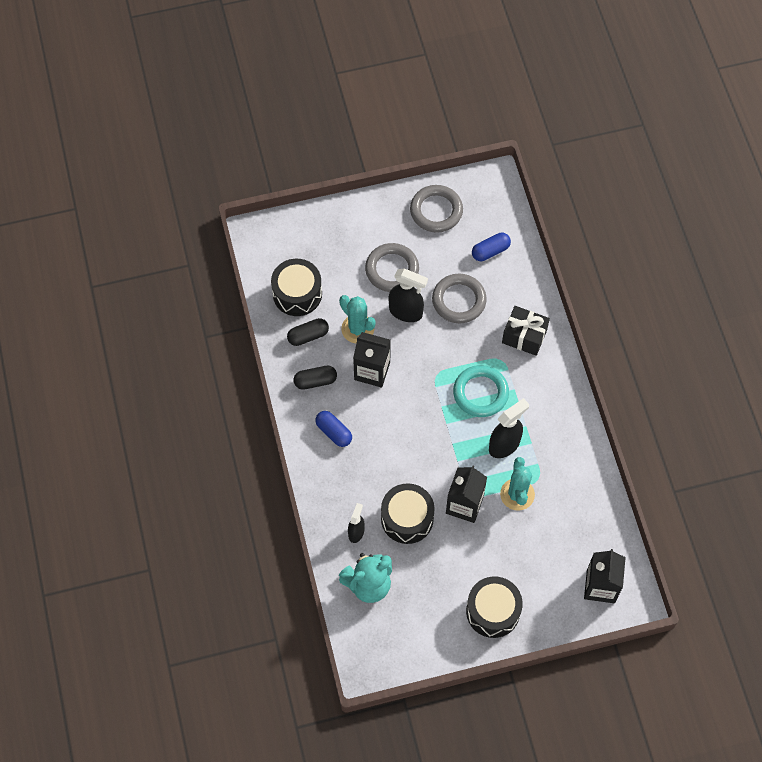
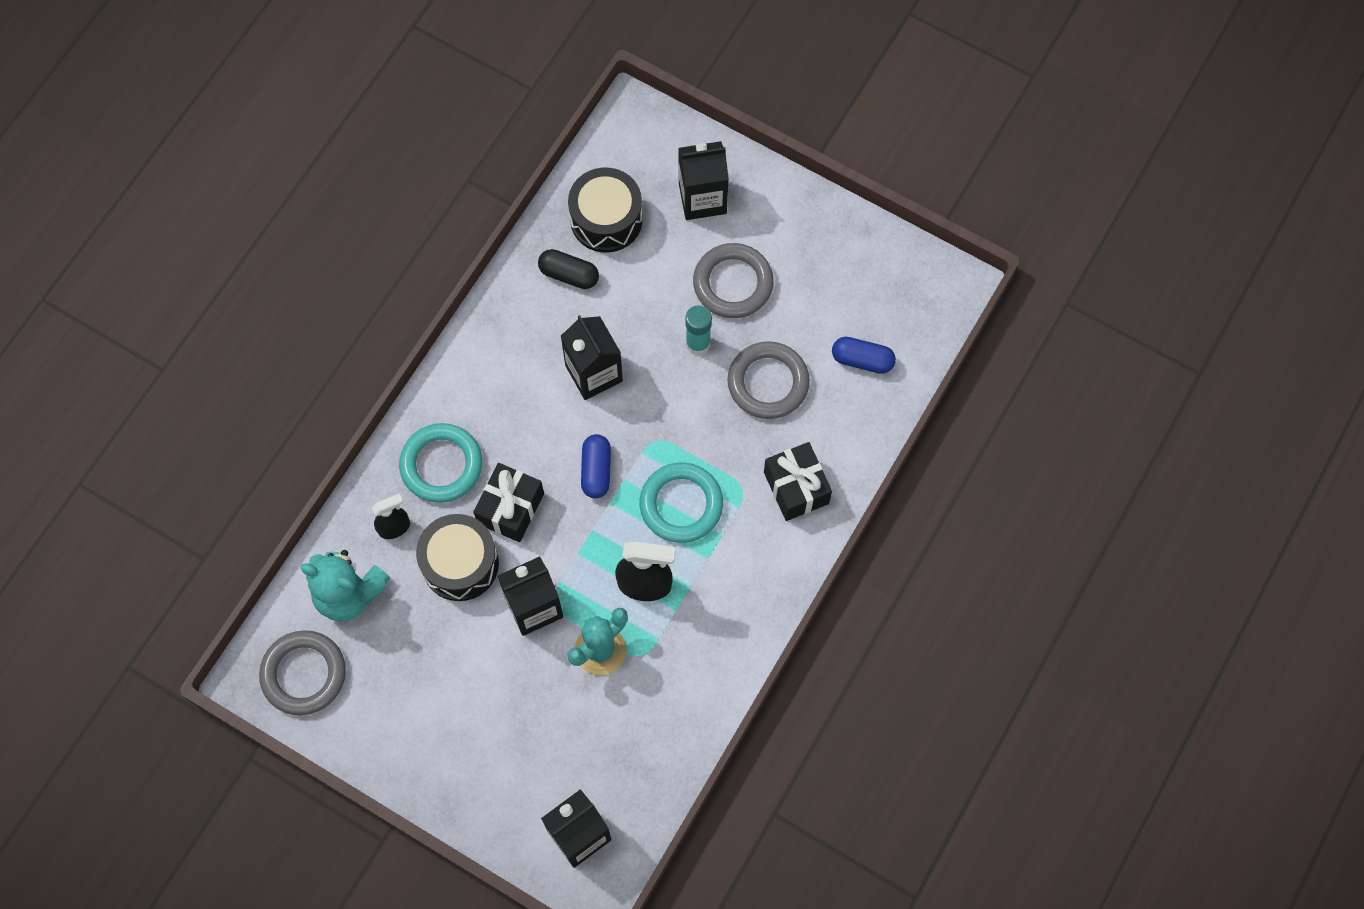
camera: 45 degrees right, 5 degrees up
(315, 381) = (524, 330): black capsule -> none
(333, 243) = (702, 198): none -> black carton
(334, 432) = (485, 401): blue capsule -> blue capsule (596, 470)
(346, 481) = (441, 465): none -> turquoise ring
(357, 329) = (628, 314): turquoise cactus -> none
(402, 470) = (511, 508): none -> black gift
(406, 312) = (698, 343): black spray bottle -> turquoise glue stick
(436, 211) = (851, 262): grey ring -> grey ring (304, 674)
(493, 611) = (440, 747): black drum -> none

